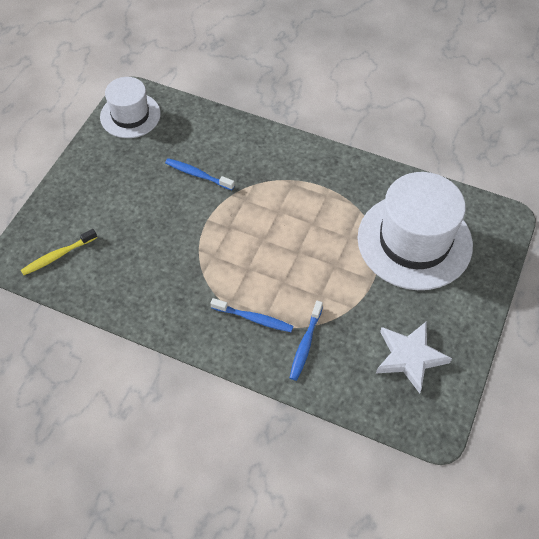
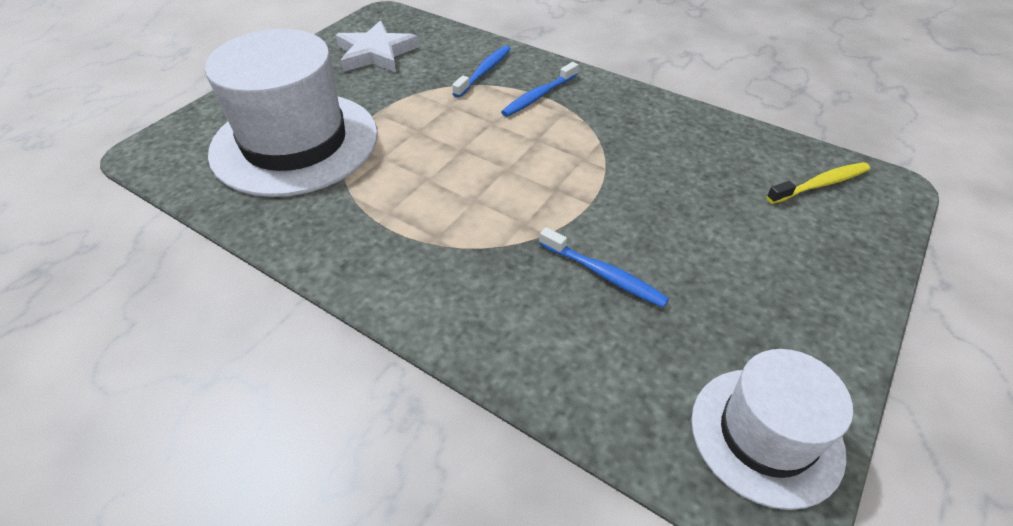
camera: 170 degrees left, 10 degrees down
(254, 318) = (539, 96): blue toothbrush -> blue toothbrush turned 75 degrees counterclockwise

